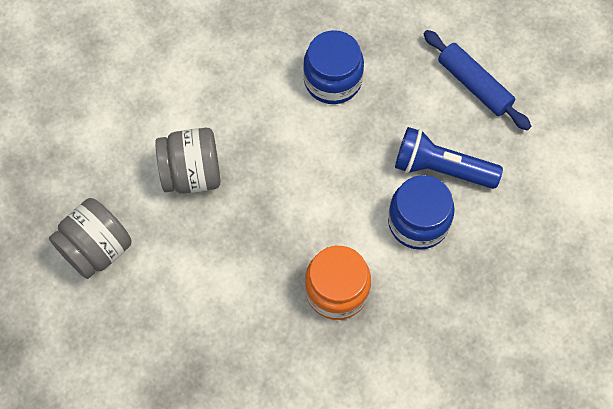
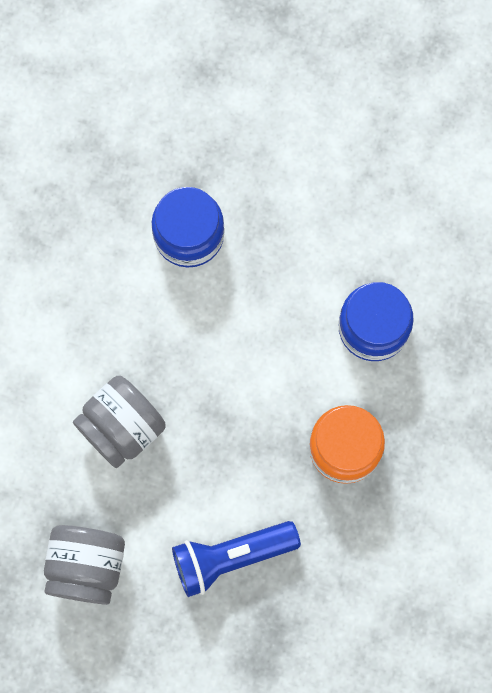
camera: 35 degrees left, 10 degrees up
(441, 168) = (358, 258): blue flashlight -> blue flashlight (230, 557)
(474, 85) = (330, 148): blue rolling pin -> none

